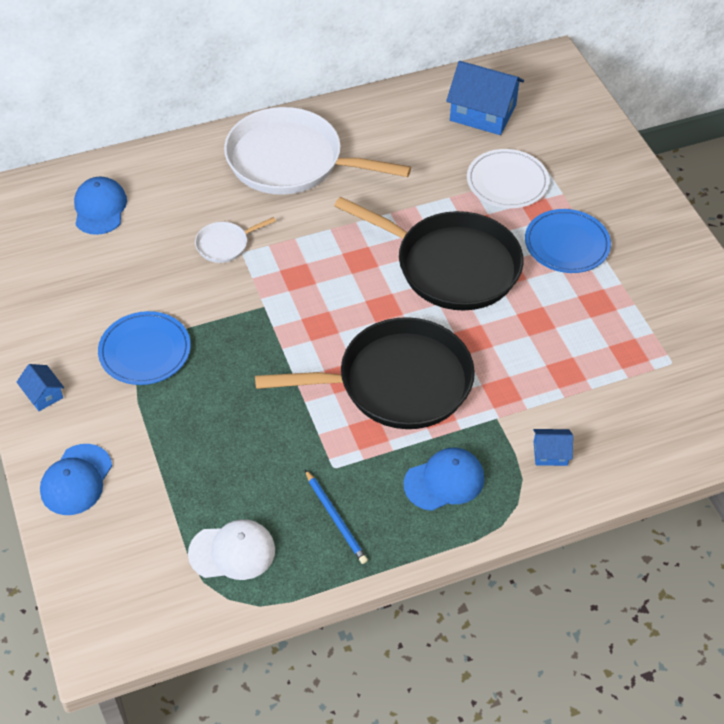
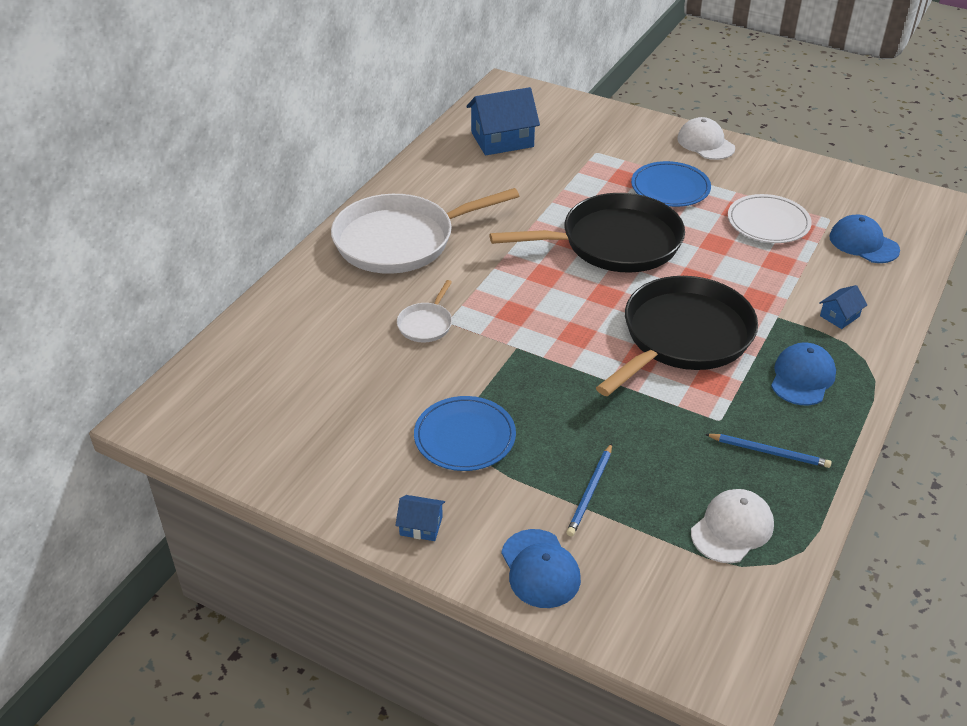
camera: 40 degrees left, 10 degrees down
(100, 208) = (280, 359): blue cap -> blue cap (863, 243)
(174, 452) = (590, 492): none -> blue pencil
(507, 182) = (578, 172): white plate -> white plate (768, 222)
(659, 219) = (705, 143): none -> white cap

